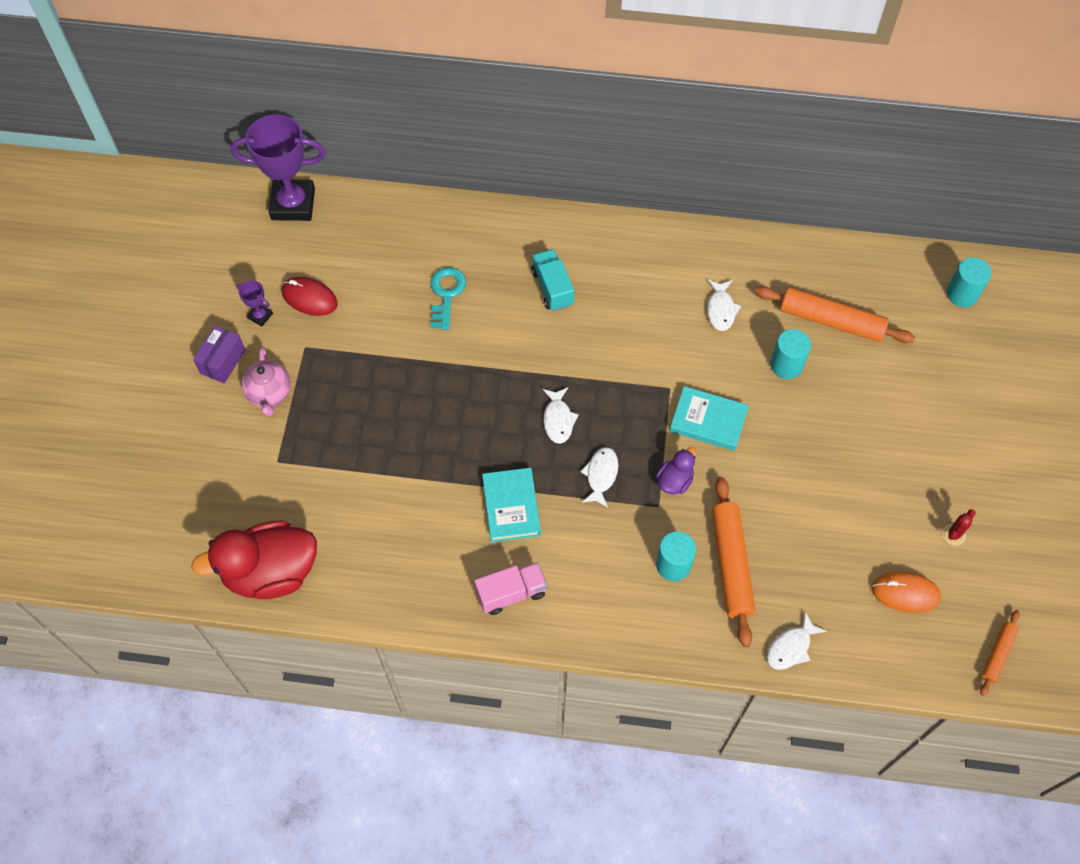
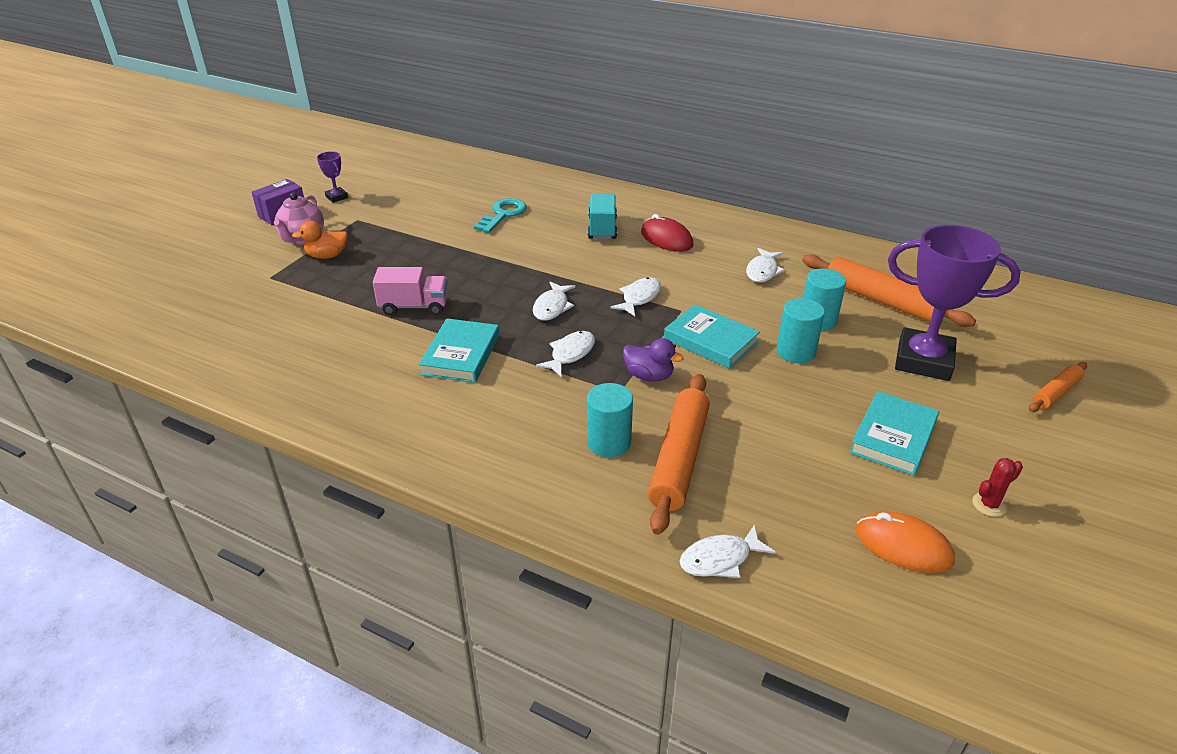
camera: 20 degrees right, 25 degrees down
(271, 572) = (192, 345): red duck -> none
(293, 204) = (416, 150): purple trophy -> purple trophy (923, 360)
(309, 298) = (385, 196): red mouse -> red mouse (666, 239)
(311, 413) = (327, 256): none -> orange duck
(511, 593) = (411, 419): pink truck -> pink truck (414, 306)
(628, 382) = (639, 298): none -> white fish
(674, 481) = (649, 376): purple duck -> purple duck turned 60 degrees clockwise
(876, 488) = (893, 437): none -> turquoise book
(962, 294) = (1043, 311): turquoise cylinder -> turquoise cylinder (796, 352)
(997, 654) = (1032, 654): orange rolling pin -> orange rolling pin (1055, 393)

